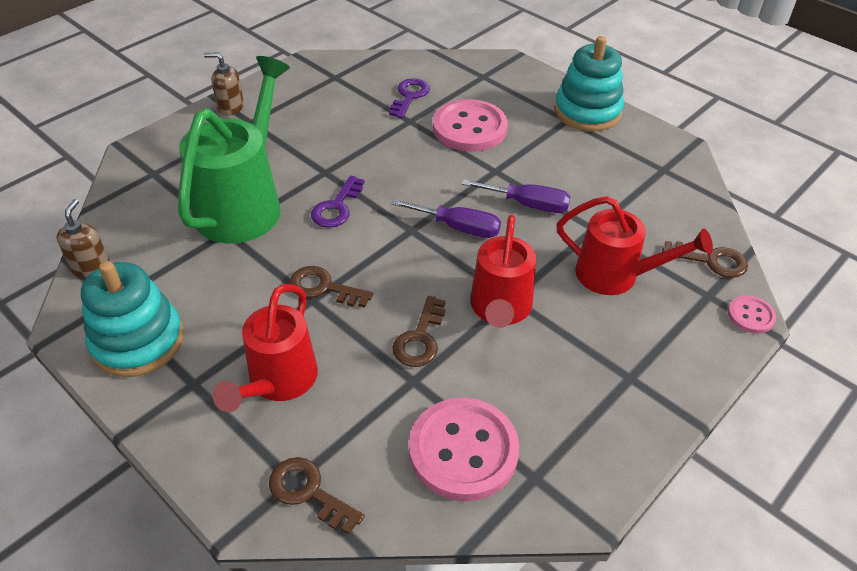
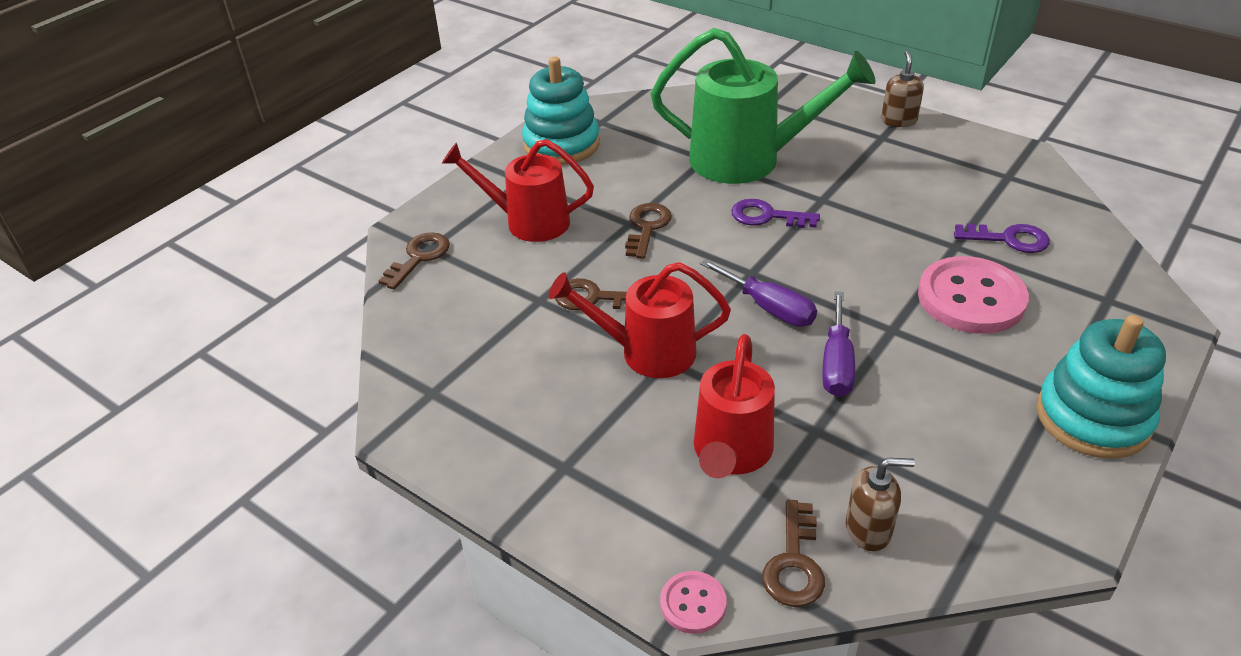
camera: 85 degrees right, 5 degrees down
(91, 267) = (638, 103): brown soap dispenser -> brown soap dispenser (868, 529)
(458, 228) = (769, 308): purple screwdriver -> purple screwdriver turned 60 degrees counterclockwise
(463, 451) = (461, 341): pink button -> none

